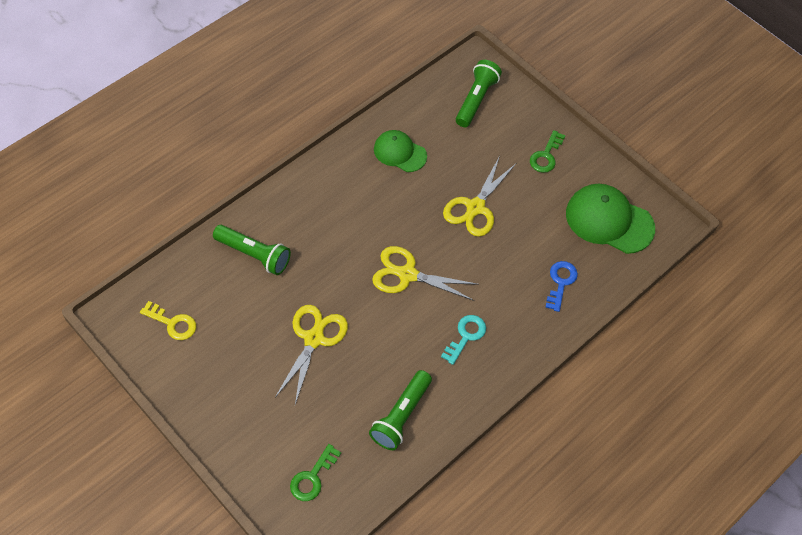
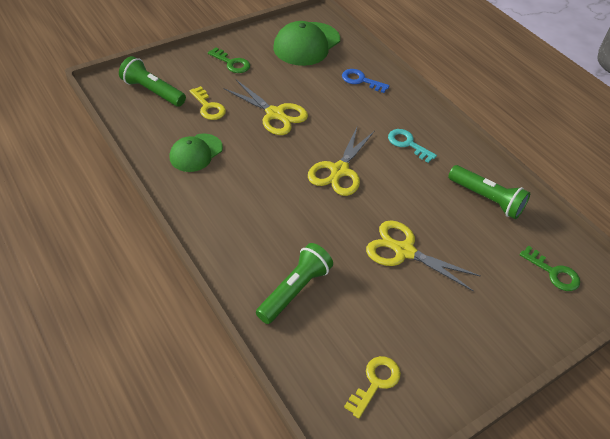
camera: 80 degrees left, 10 degrees down
(468, 149) = (208, 107): none -> yellow key

